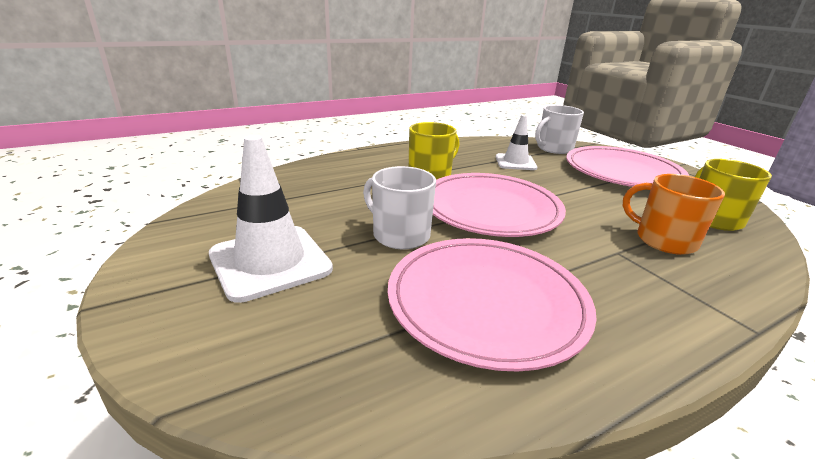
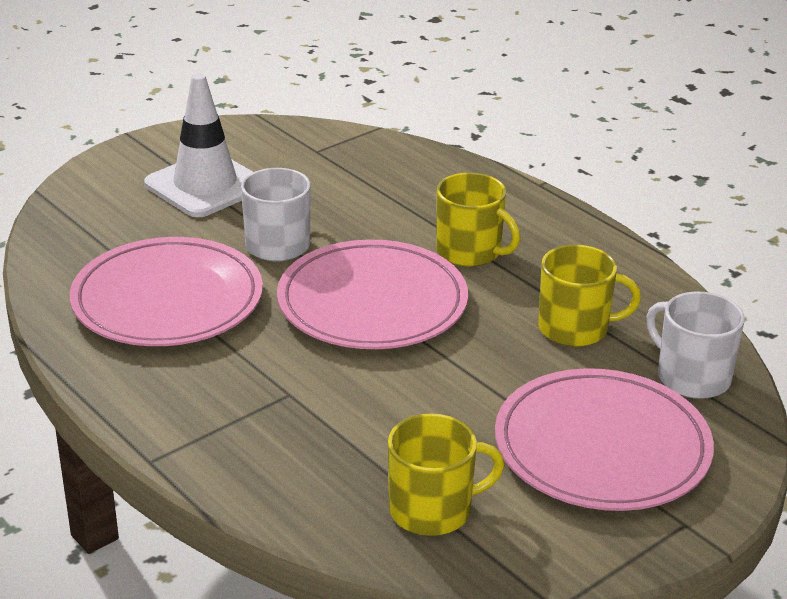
camera: 80 degrees right, 5 degrees up
(515, 162) = (575, 328): white traffic cone -> yellow mug
(664, 240) = (336, 439): orange mug -> none

